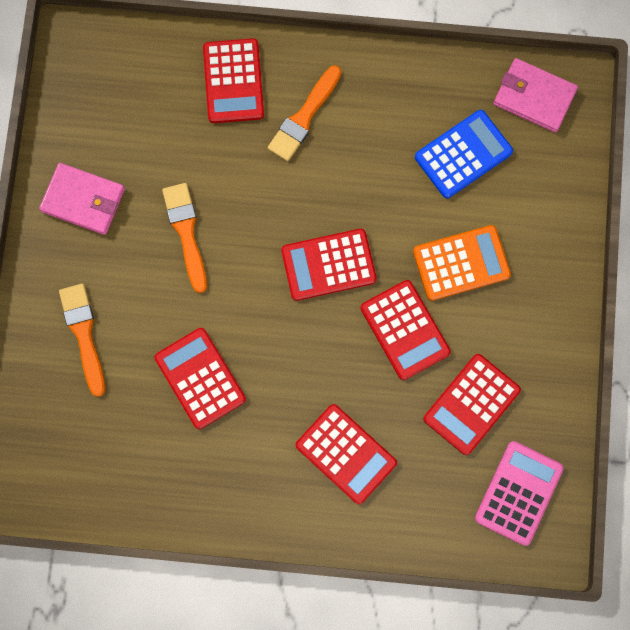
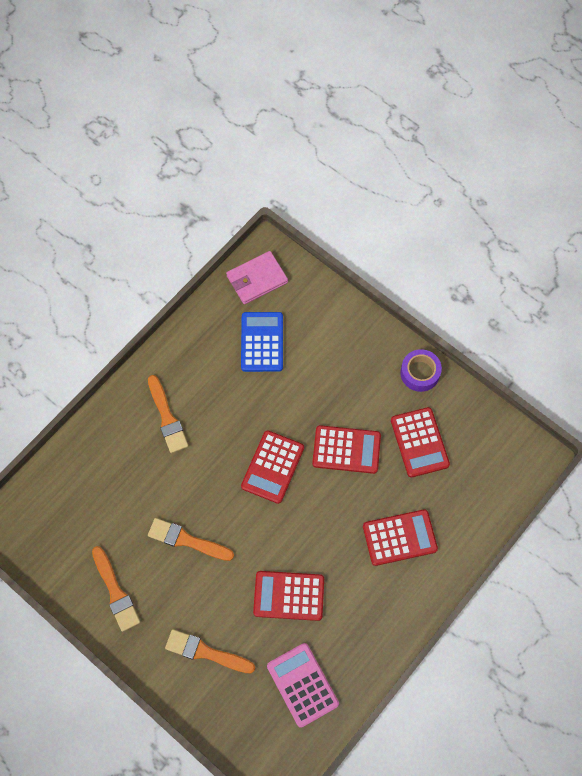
camera: 55 degrees left, 10 degrees down
(83, 200) = (115, 592): pink wallet -> orange brush
(233, 81) = (110, 444): red calculator -> none
(461, 263) = (328, 389): orange calculator -> none
(518, 493) = (492, 452): pink calculator -> pink calculator (302, 685)
(555, 351) = (420, 373): none -> purple tape

